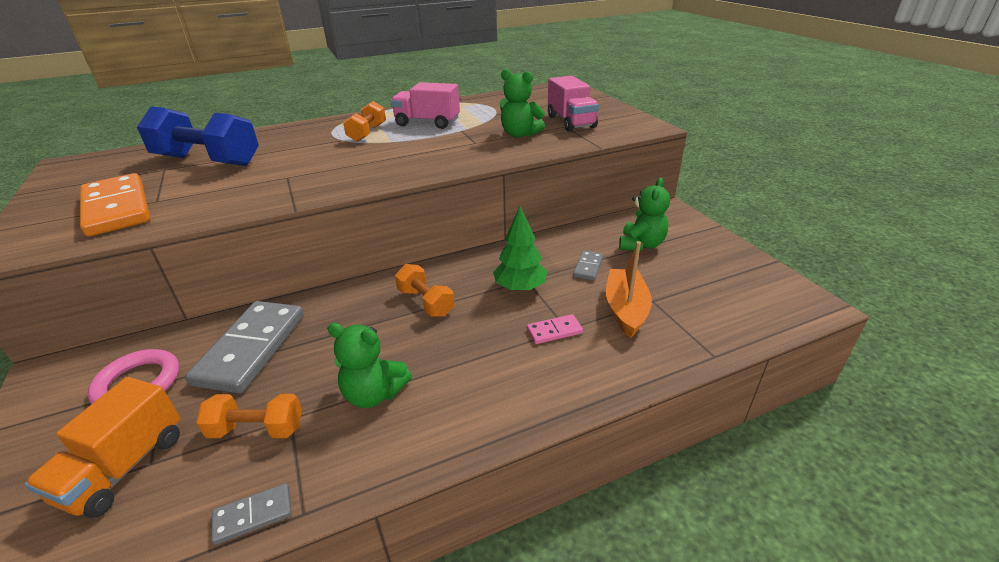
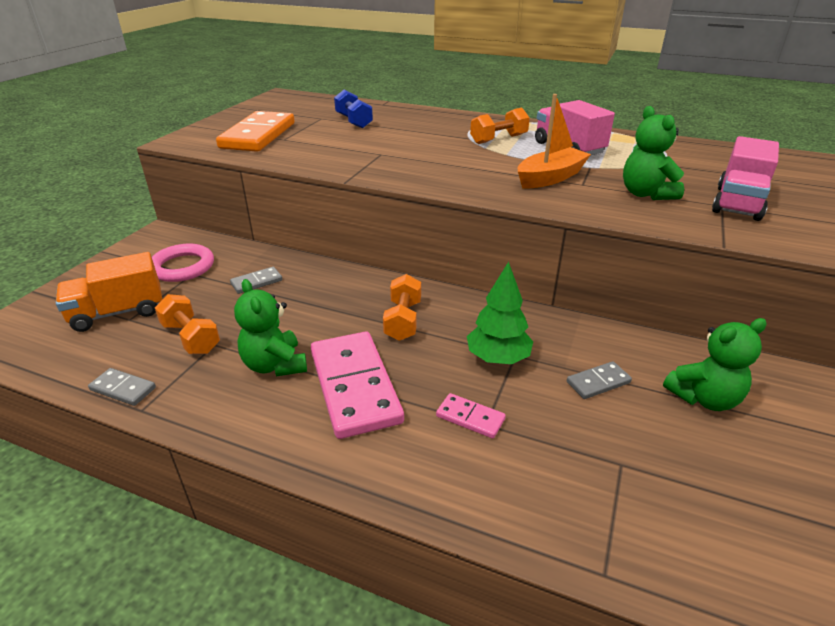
camera: 45 degrees right, 0 degrees up
(208, 161) = (354, 121): blue dumbbell -> blue dumbbell, size x0.55
(251, 348) = (256, 282): grey domino -> grey domino, size x0.45
(457, 365) = (354, 386): none -> pink domino
(625, 309) = (574, 450): orange boat -> orange boat (550, 178)

